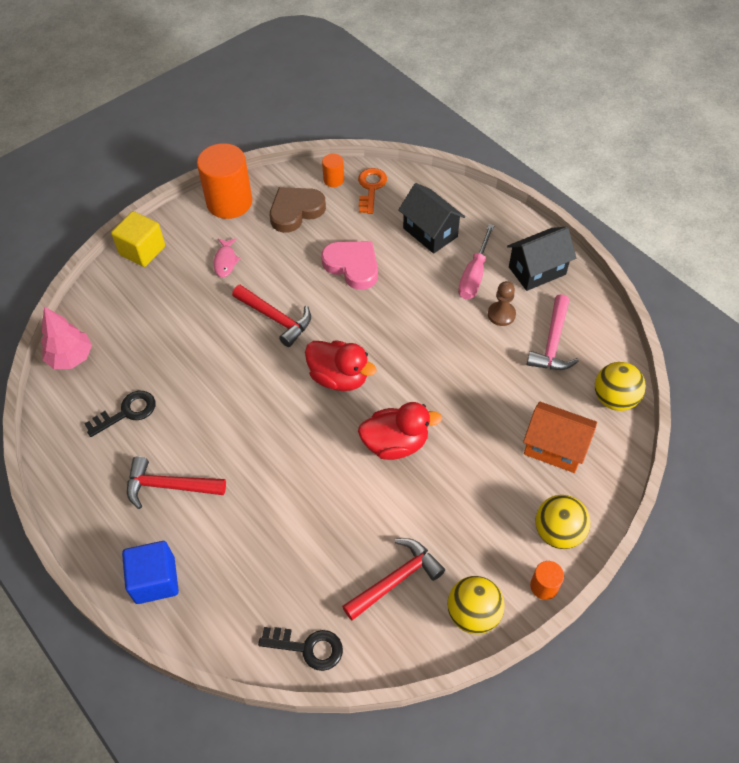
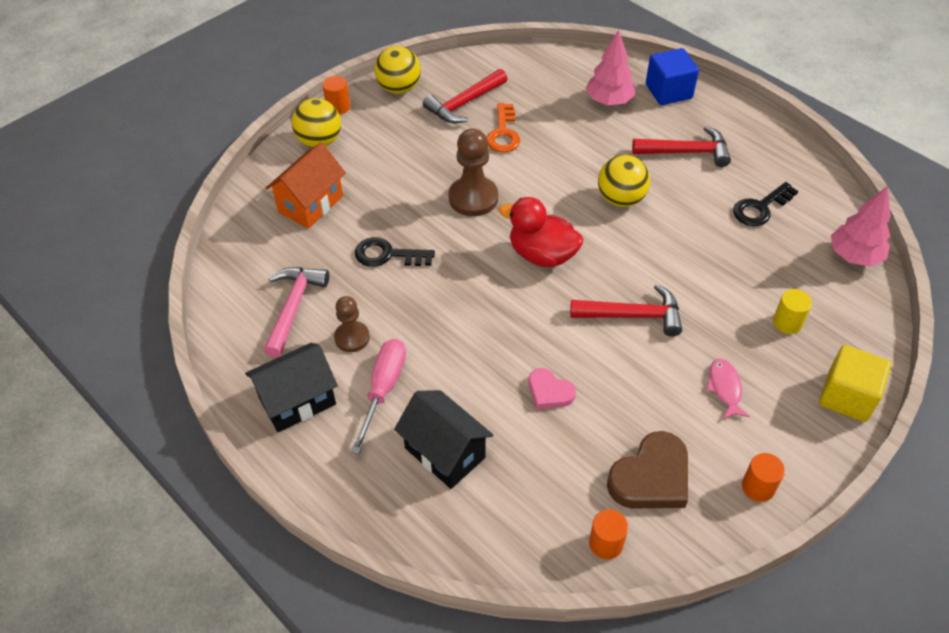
camera: 175 degrees right, 5 degrees down
(157, 305) = (787, 322): none -> yellow cylinder
(228, 569) = (609, 101): none -> pink tree
(229, 202) = (758, 487): orange cylinder -> orange cylinder, size x0.46
(275, 318) = (633, 315): red hammer -> red hammer turned 150 degrees clockwise
(308, 647) = (530, 63): black key -> black key (387, 255)
(352, 266) = (549, 392): pink heart -> pink heart, size x0.58
(371, 188) = (542, 531): orange key -> orange key (503, 133)
(395, 443) = (473, 198): red duck -> brown pawn
(554, 448) = (311, 204): orange house -> orange house turned 75 degrees counterclockwise
(614, 399) = (237, 252): yellow ball -> yellow ball (621, 199)

